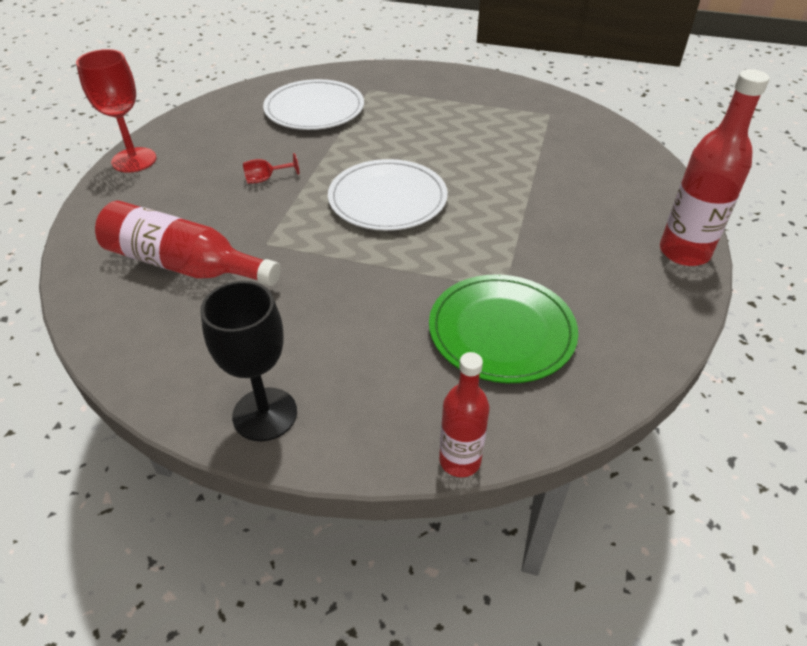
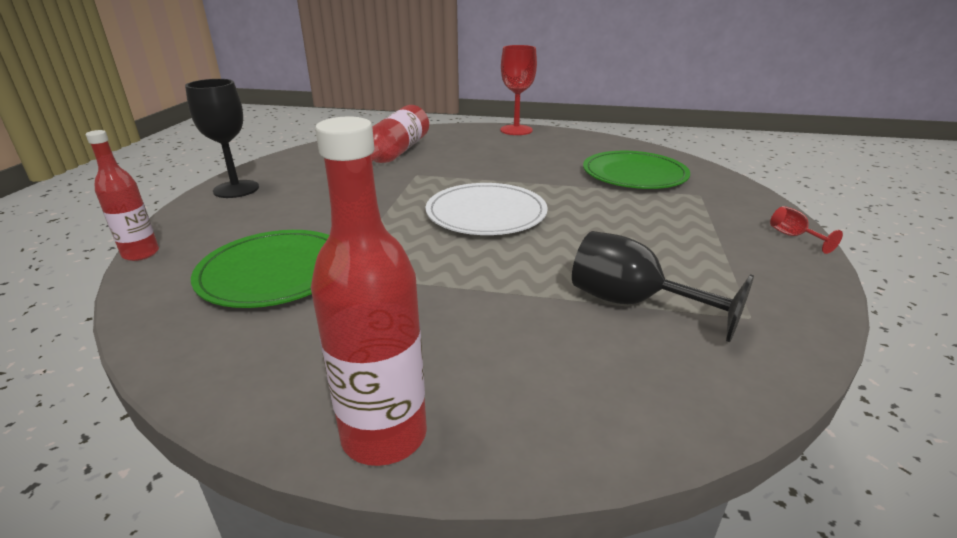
camera: 85 degrees right, 15 degrees down
(265, 179) = (504, 167): red goblet -> red goblet (793, 236)
(314, 109) = (634, 174): white plate -> green plate
(537, 149) = (631, 303): none -> black goblet

